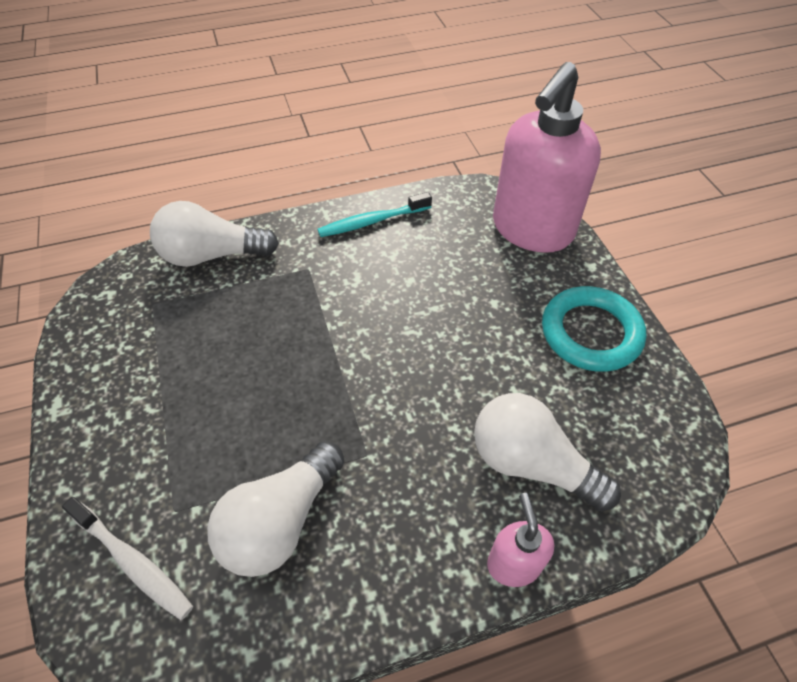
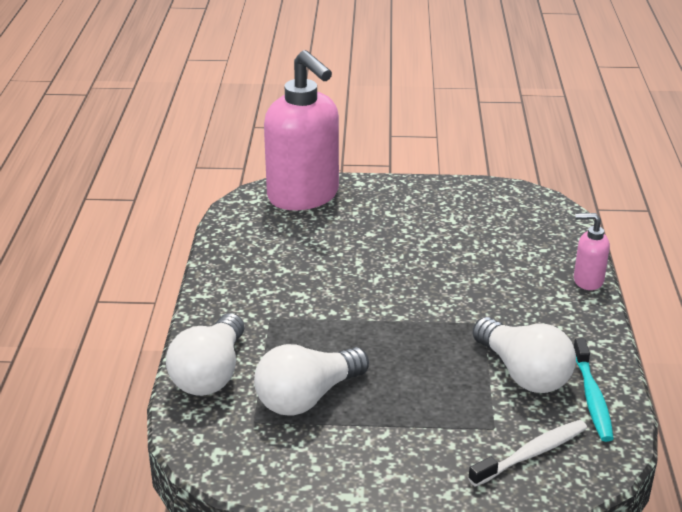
camera: 70 degrees left, 20 degrees down
(372, 221) = (234, 271): turquoise toothbrush -> turquoise toothbrush (592, 397)
(531, 464) = (519, 255): white light bulb -> white light bulb (307, 397)
(590, 333) = (423, 201): turquoise ring -> none

